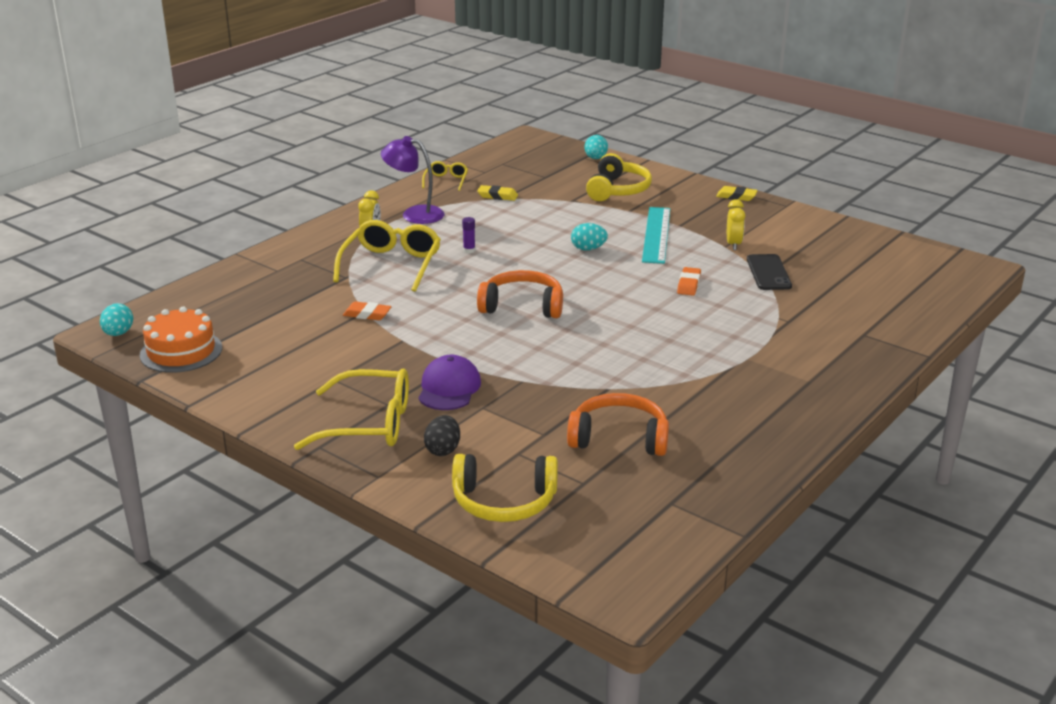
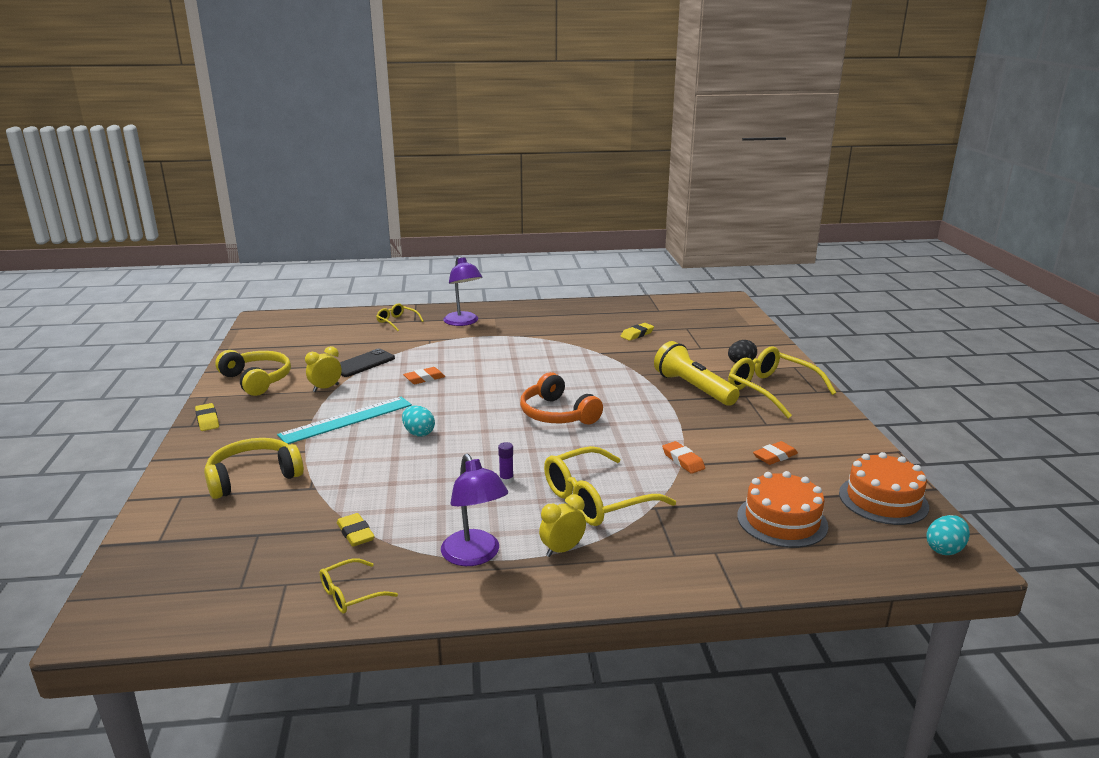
camera: 135 degrees left, 5 degrees down
(249, 305) = (782, 520): none -> orange cake
(297, 350) = (775, 456): none -> orange eraser
(449, 388) = (693, 388): purple cap -> yellow flashlight
(504, 502) = (737, 336): yellow headphones -> yellow headphones (257, 380)
(595, 158) = (156, 532): turquoise egg -> none
(619, 438) = (637, 334): orange headphones -> yellow eraser
(818, 357) = (463, 322): none -> purple lamp
(873, 324) = (397, 322): none -> yellow glasses

